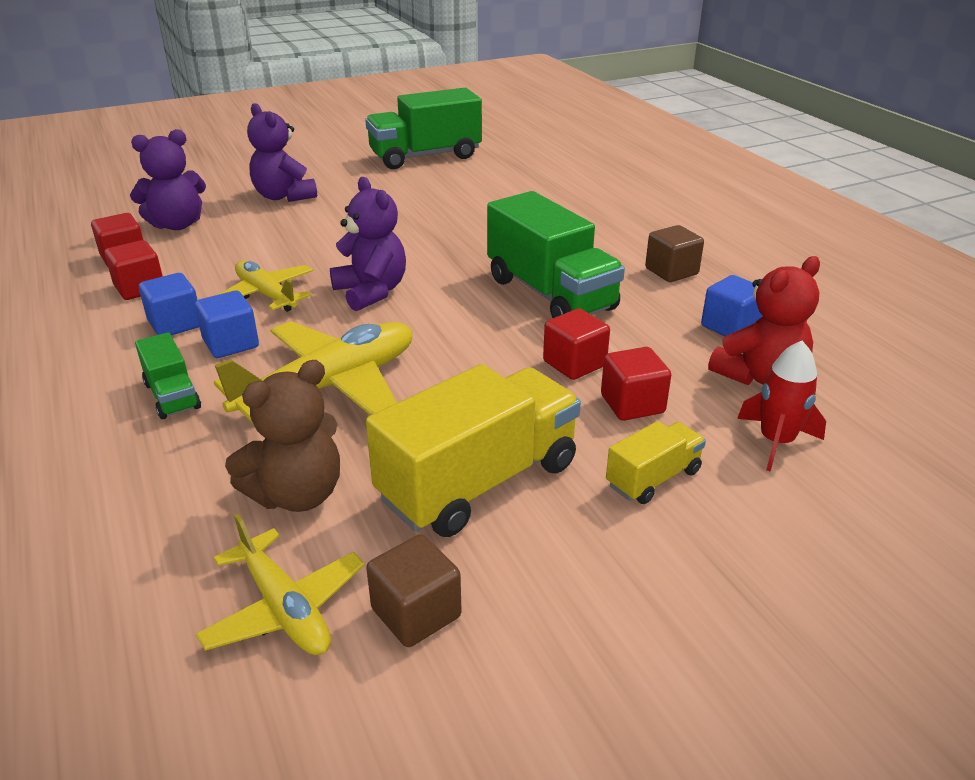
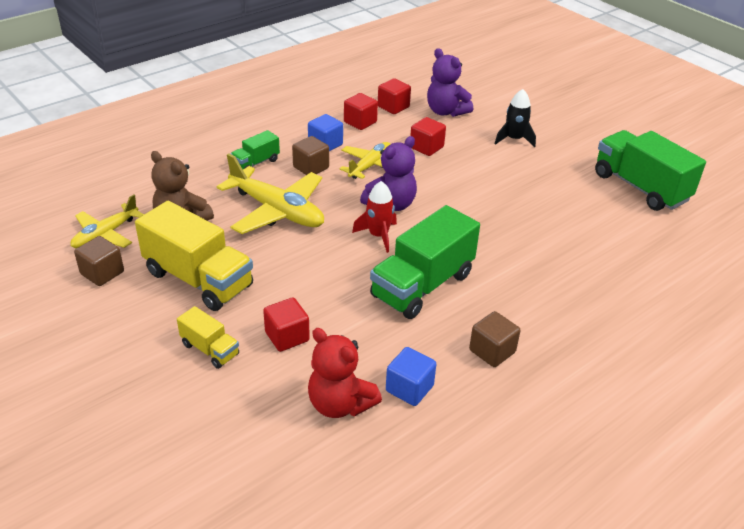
camera: 75 degrees right, 5 degrees up
(231, 344) = (311, 167): blue cube -> brown cube
(284, 196) = (514, 139): purple teddy bear -> black rocket
(574, 364) = (329, 306): red cube -> red cube (426, 147)
(776, 441) = (258, 410): red rocket -> red rocket (378, 235)

